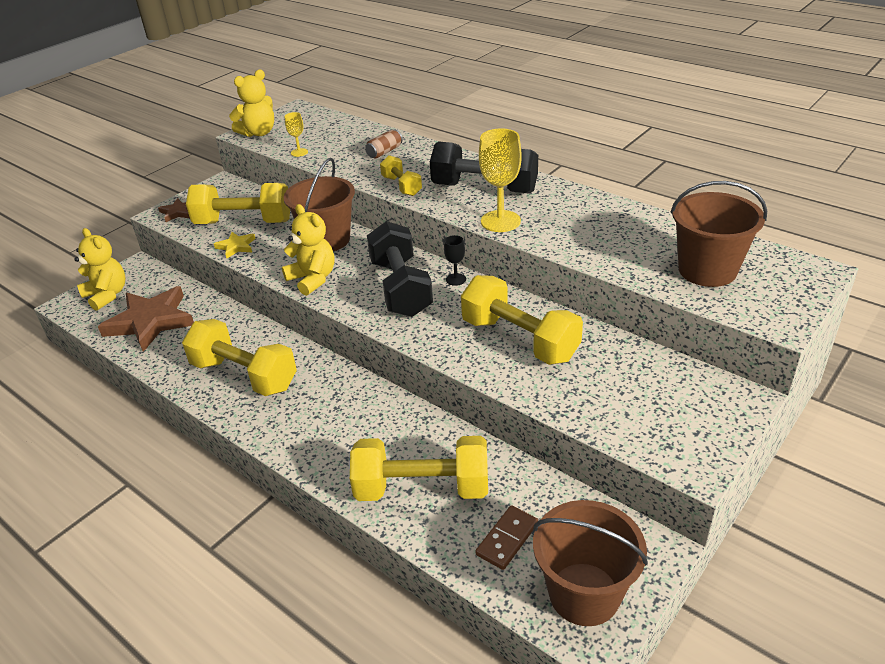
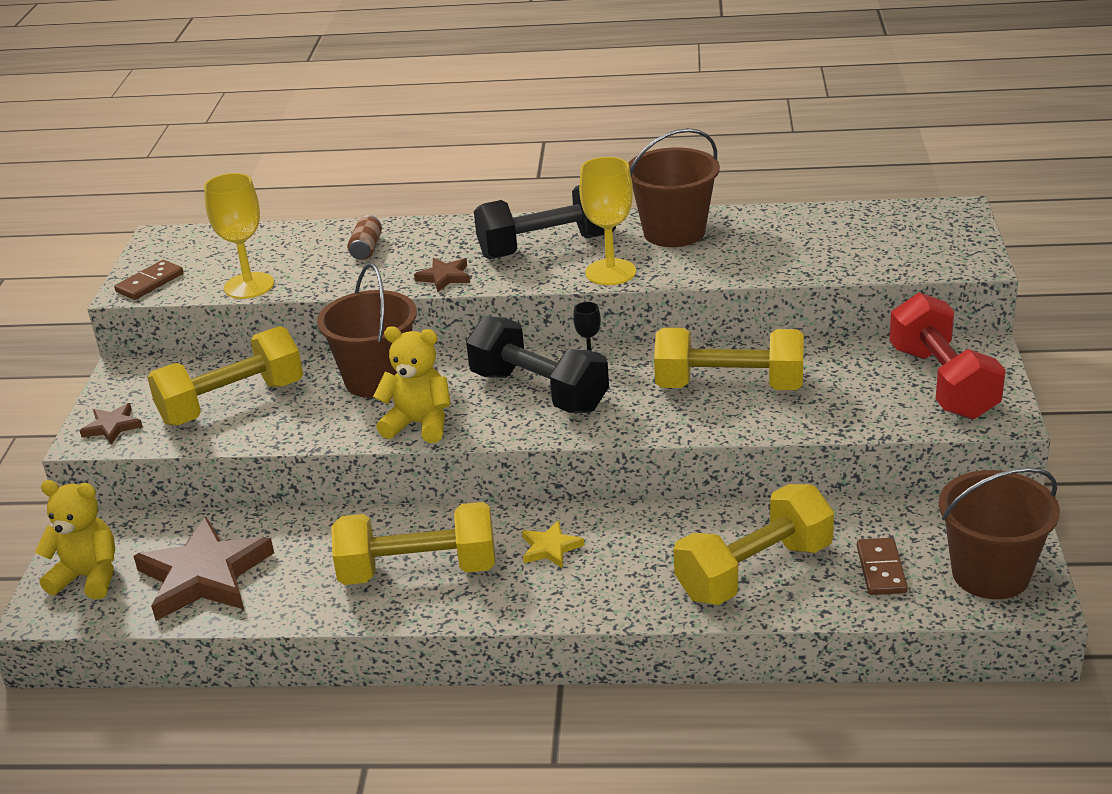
camera: 35 degrees left, 5 degrees down
(236, 246) = (263, 431): yellow star -> yellow star (550, 548)
(258, 133) = (150, 283): yellow teddy bear -> brown domino
(299, 152) = (249, 286): yellow goblet -> yellow goblet, size x1.95
(401, 186) = (444, 277): yellow dumbbell -> brown star
(678, 412) = (942, 383): none -> red dumbbell
(707, 270) = (867, 243): brown bucket -> brown bucket (674, 232)

